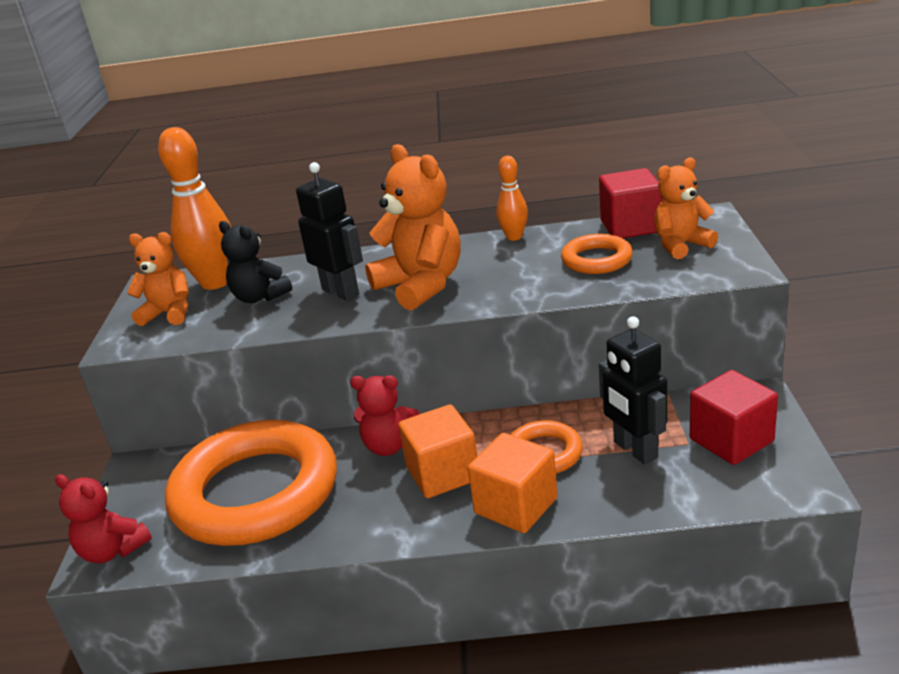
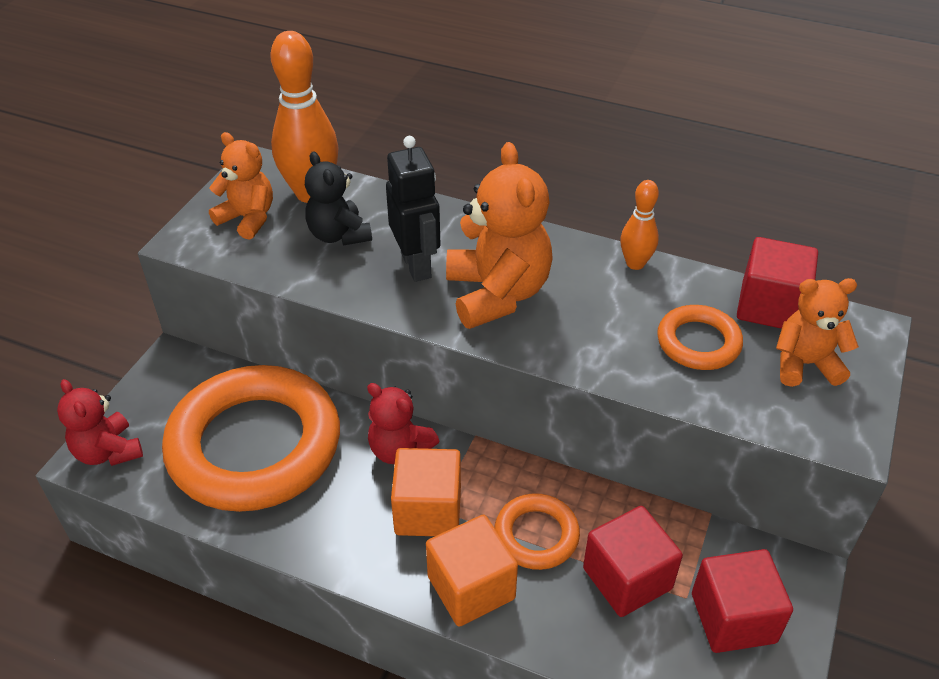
camera: 20 degrees right, 15 degrees up
(635, 450) = (627, 578): black robot -> red cube

